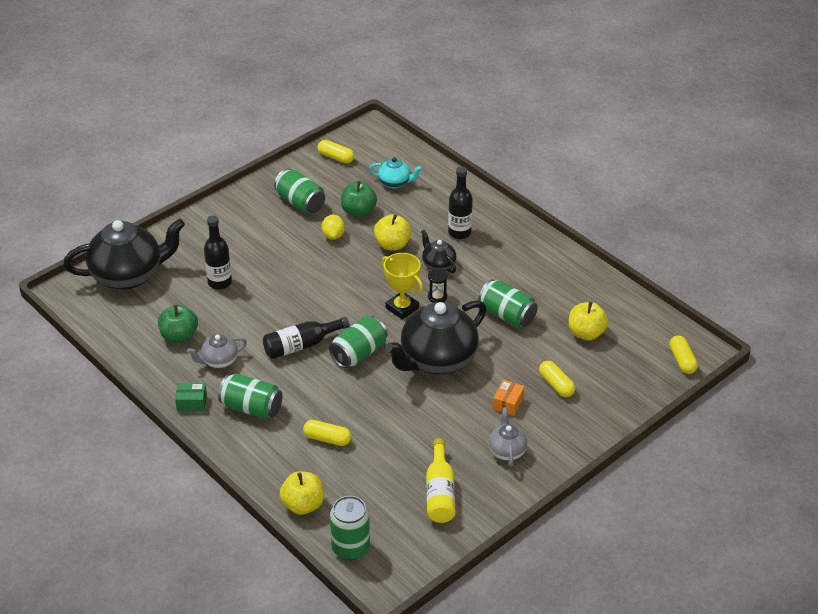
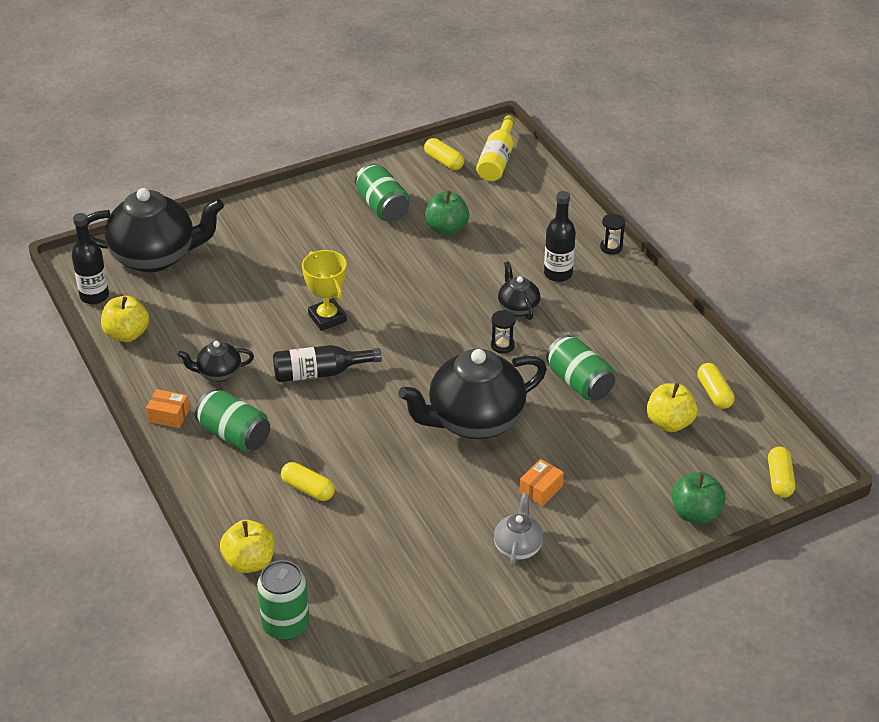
camera: 15 degrees right, 0 degrees up
(179, 336) = (184, 336): green apple -> green apple (695, 513)
(192, 403) = (169, 415): green box -> orange box
(219, 361) = (218, 373): grey teapot -> black teapot
(220, 282) = (254, 283): black bottle -> black bottle (94, 296)
(333, 235) = (406, 251): yellow lemon -> none
(359, 353) = (383, 395): green can -> none
(392, 245) = (472, 274): yellow apple -> yellow apple (127, 334)
(395, 183) = (503, 202): turquoise teapot -> none
(402, 308) = (455, 351): yellow trophy -> yellow trophy (327, 318)
(440, 492) = (417, 581): yellow bottle -> yellow bottle (497, 160)
(493, 204) = (611, 247): none -> black hourglass
(556, 385) = (609, 478): yellow capsule -> yellow capsule (714, 393)

